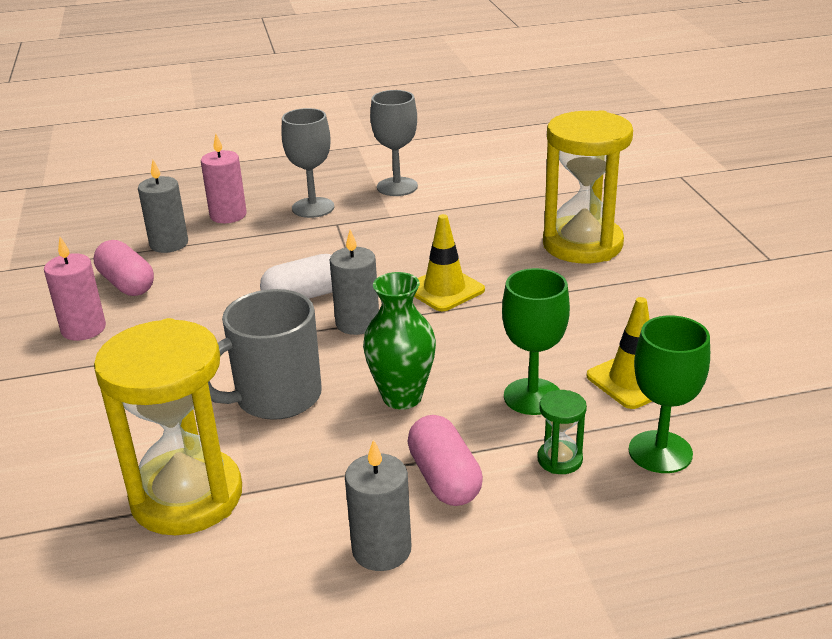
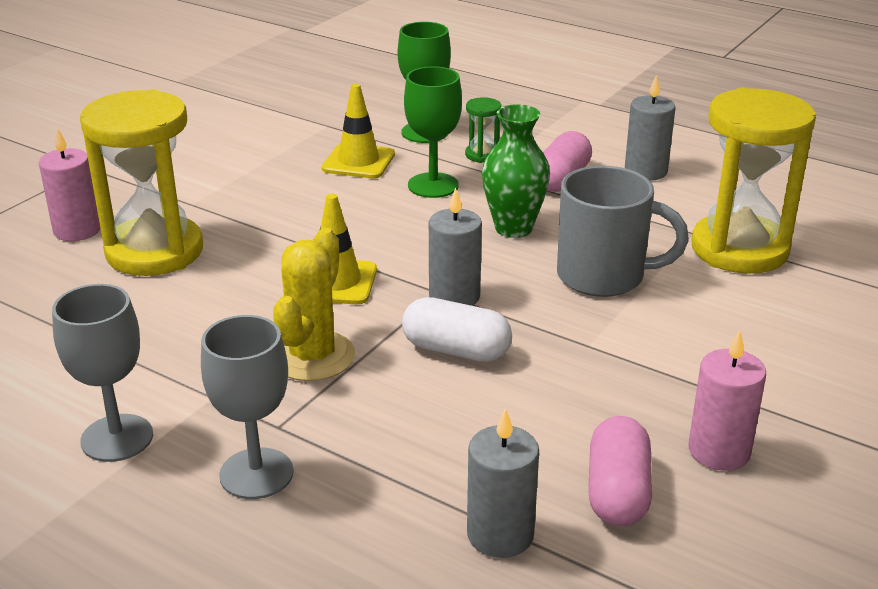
camera: 135 degrees left, 0 degrees up
(228, 215) = (365, 540): pink candle -> pink candle (77, 230)
(377, 252) = (312, 356): none -> yellow cactus

